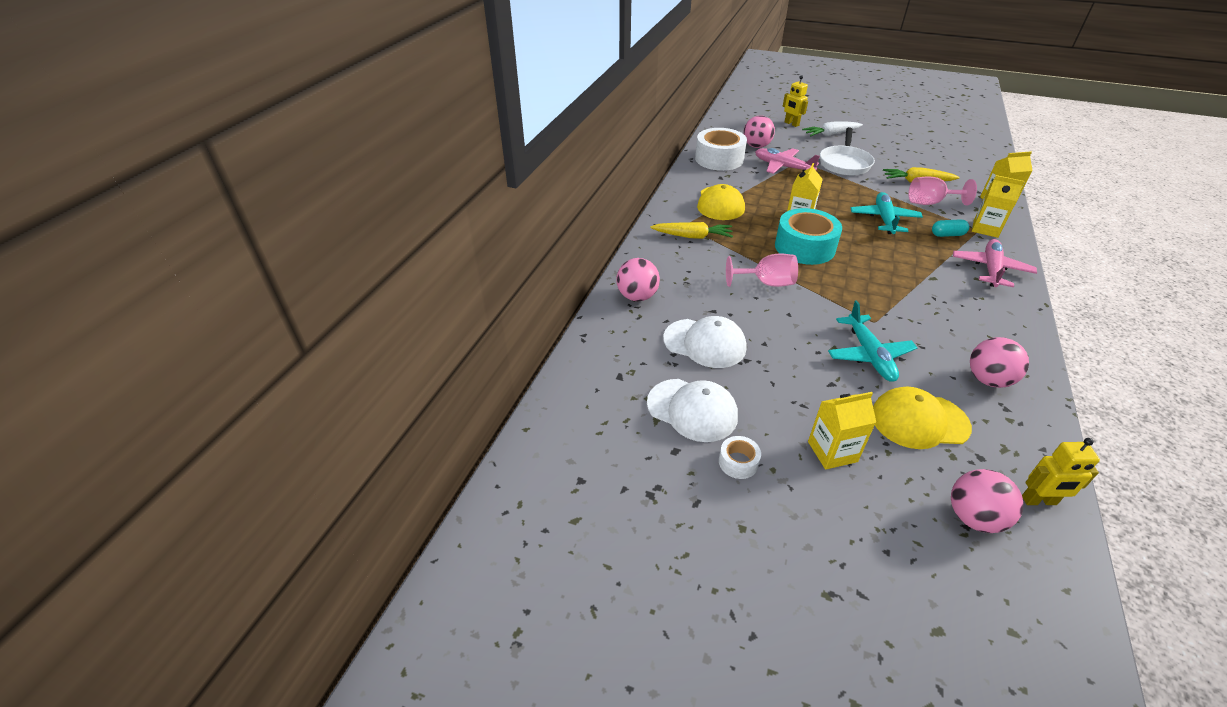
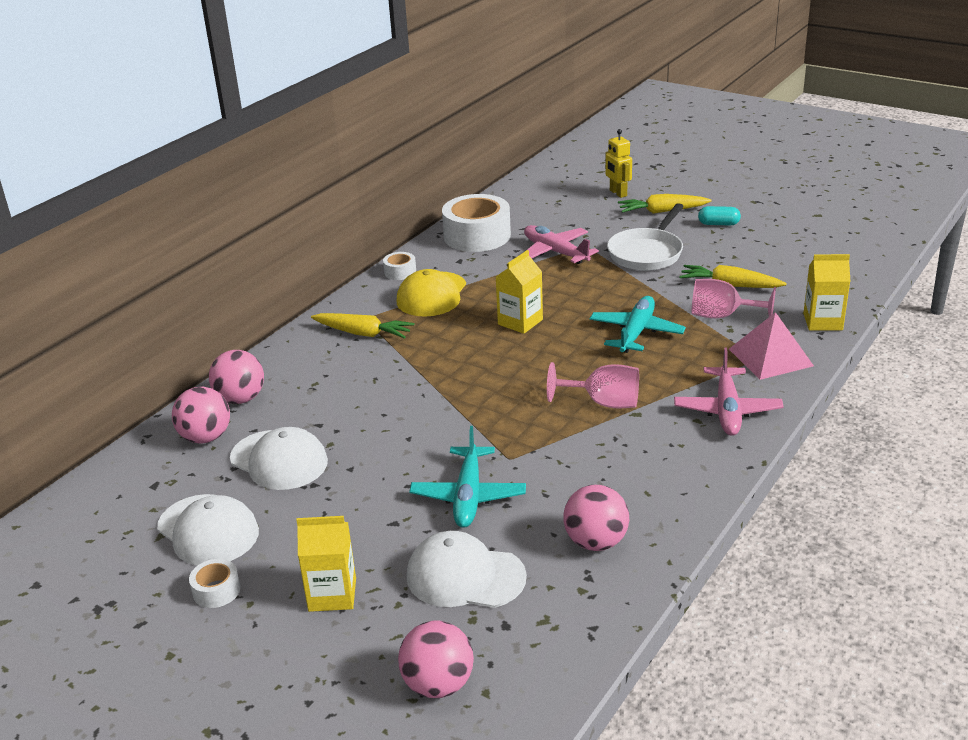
camera: 15 degrees right, 10 degrees down
(684, 188) = (400, 272): none -> white tape
(756, 146) = (542, 221): pink ball -> pink ball (206, 437)
(766, 283) = (410, 398): pink goblet -> pink goblet (603, 403)
(804, 247) = (496, 359): turquoise tape -> none
(831, 134) = (662, 211): white carrot -> yellow carrot
(919, 421) = (465, 576): yellow cap -> white cap
(947, 235) = (707, 360): turquoise capsule -> turquoise capsule (718, 224)
(985, 229) = (770, 357): yellow carton -> pink pyramid
(990, 269) = (727, 410): pink plane -> pink plane turned 150 degrees clockwise
(1039, 501) = (534, 680): yellow robot -> none

